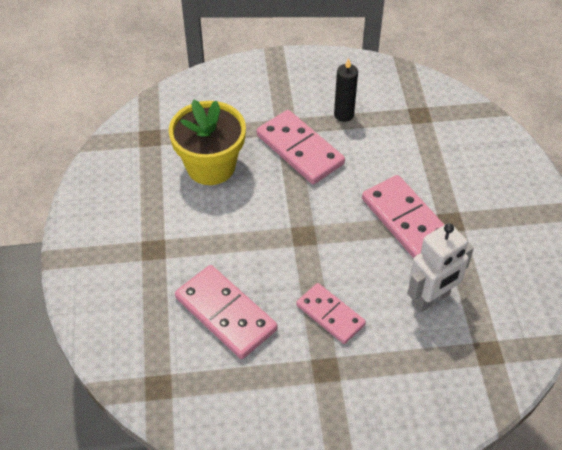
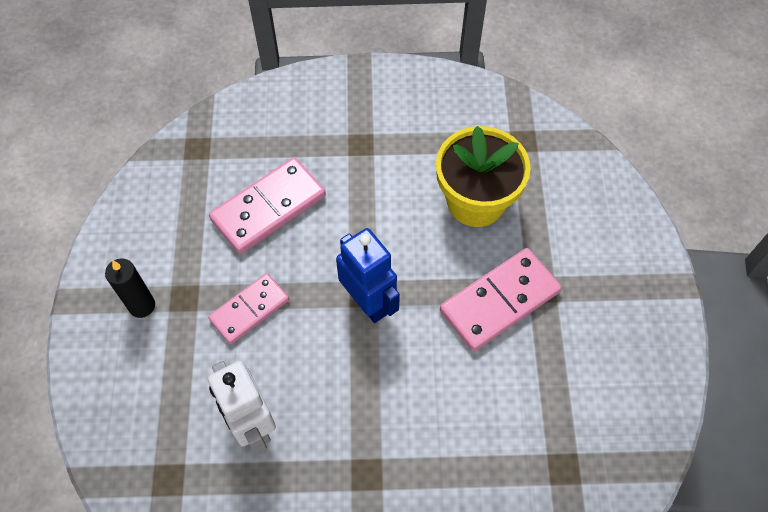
camera: 95 degrees right, 10 degrees up
(311, 231) = (368, 302): none -> blue robot
(343, 115) = (562, 363): black candle -> black candle (142, 305)
(406, 220) = (374, 416): pink domino -> none

